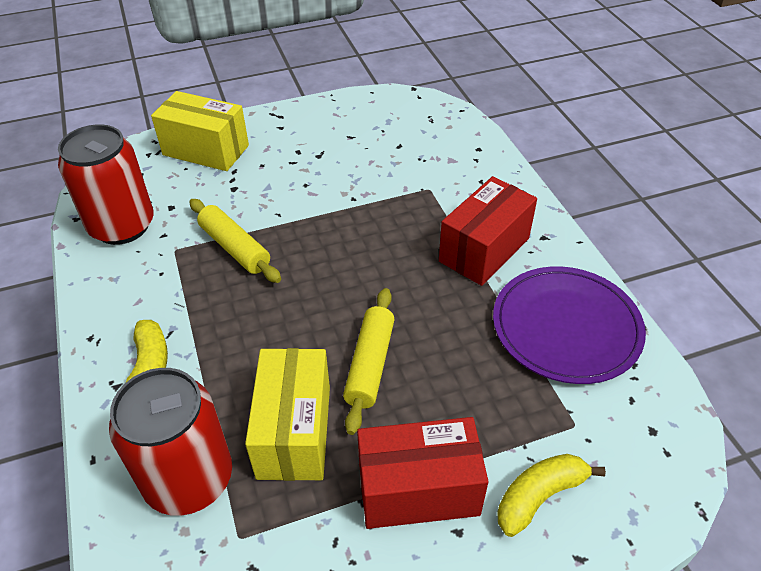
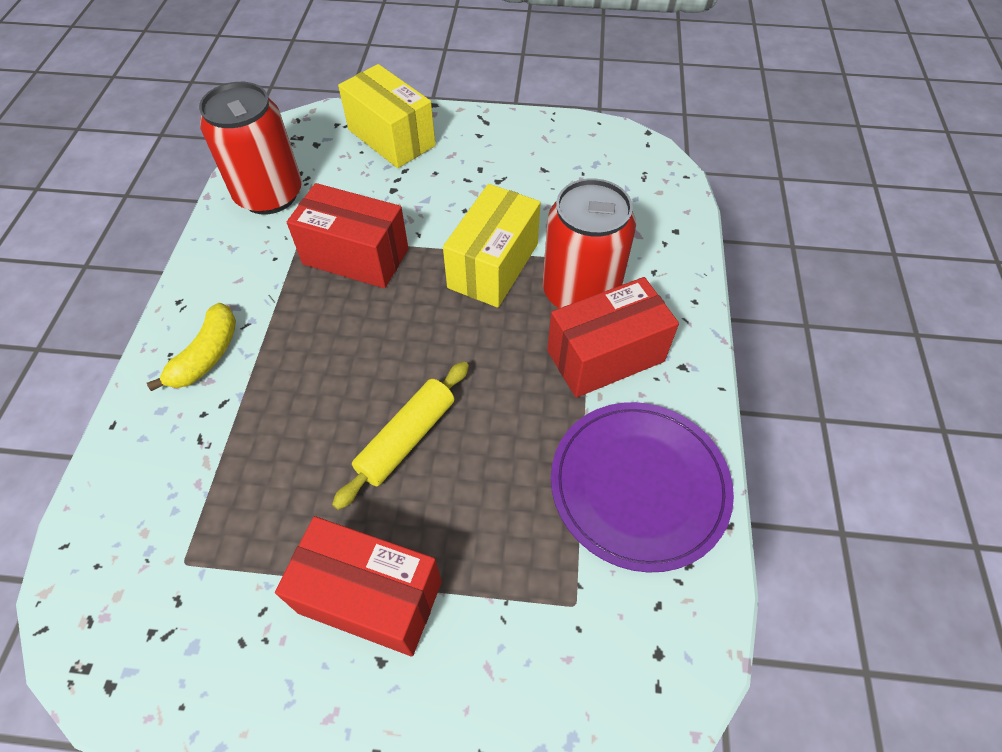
camera: 25 degrees right, 10 degrees up
(189, 479) = (177, 482): red can -> red can (580, 292)
(235, 248) = (355, 256): yellow rolling pin -> red box
(294, 431) = (294, 478): yellow box -> yellow box (493, 266)
(539, 496) = (485, 666): yellow banana -> none

